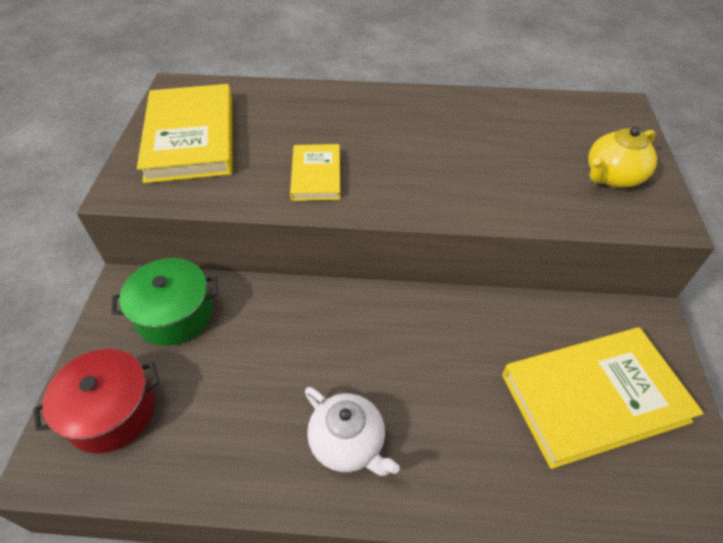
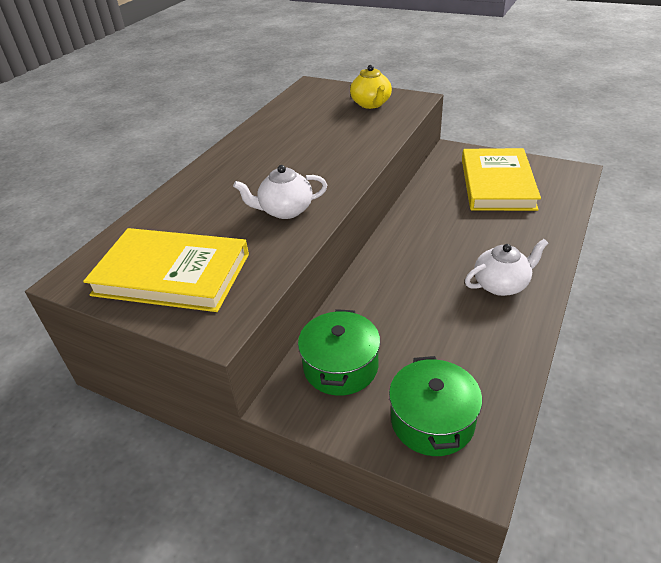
camera: 65 degrees left, 10 degrees down
(111, 411) = (432, 421): red pot -> green pot
(316, 175) = (285, 210): yellow book -> white teapot

